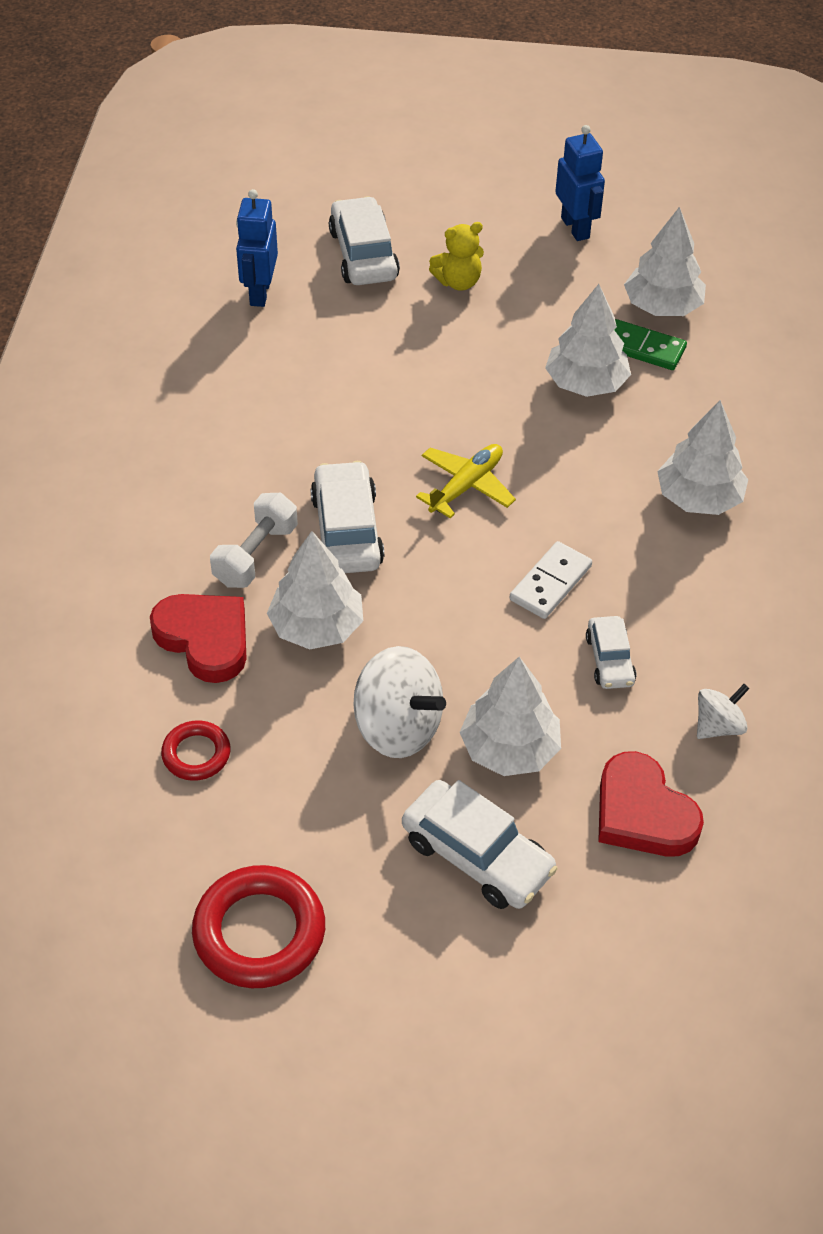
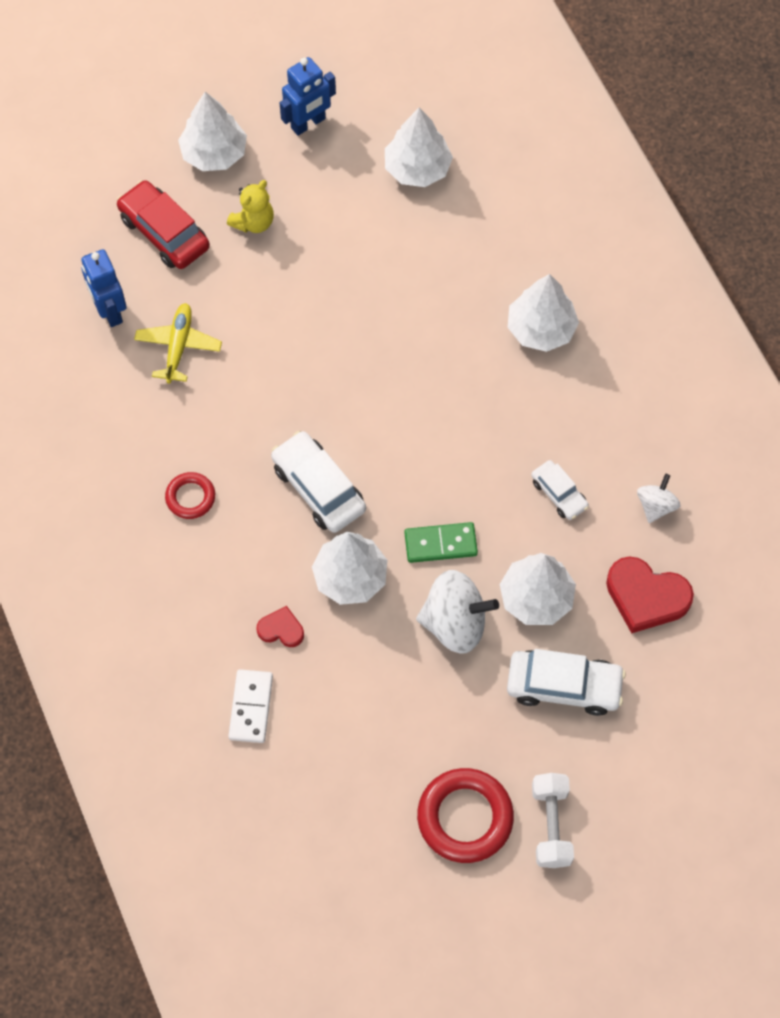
camera: 30 degrees left, 15 degrees up
(196, 754) = (337, 718): red ring -> red ring (190, 497)
(205, 639) = (281, 629): red heart -> red heart, size x0.54
(256, 555) = (269, 543): white dumbbell -> white dumbbell (551, 825)
(363, 254) = (164, 232): white car -> red car
(466, 486) = (377, 405): yellow plane -> yellow plane (178, 346)
(550, 583) = (484, 454): white domino -> white domino (251, 707)
(575, 228) = (308, 123): blue robot -> blue robot turned 105 degrees clockwise
(586, 383) = (405, 269): white tree -> white tree (214, 153)
(643, 348) = (426, 215): green domino -> green domino (440, 544)

